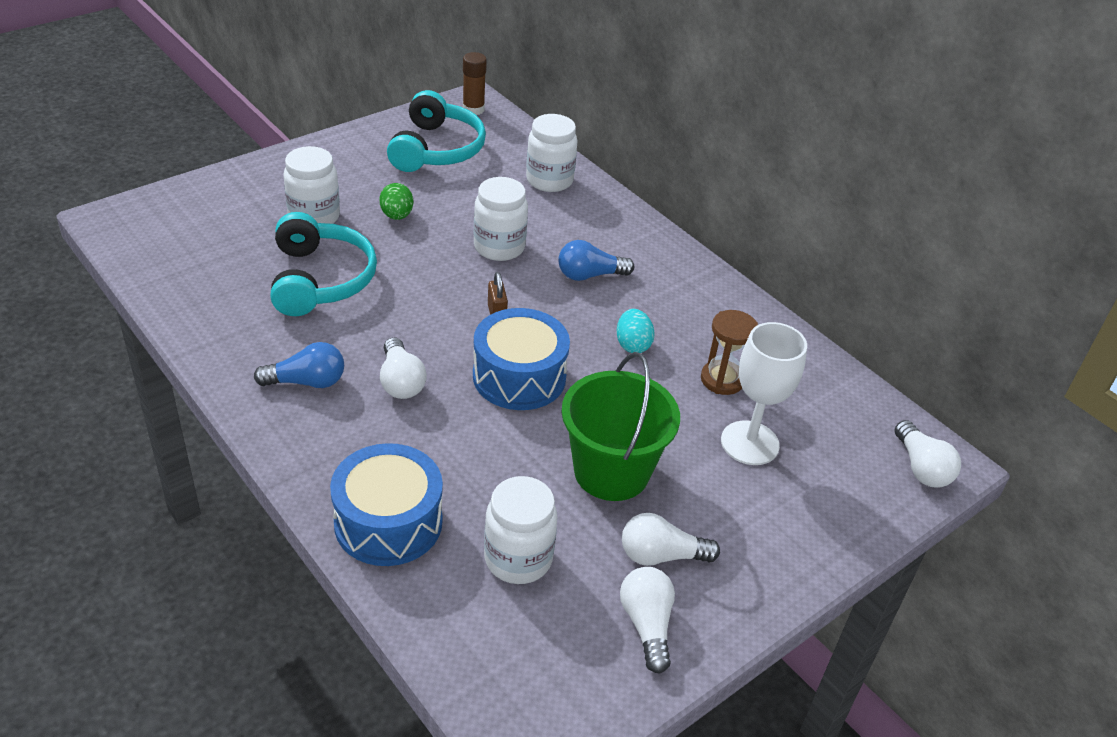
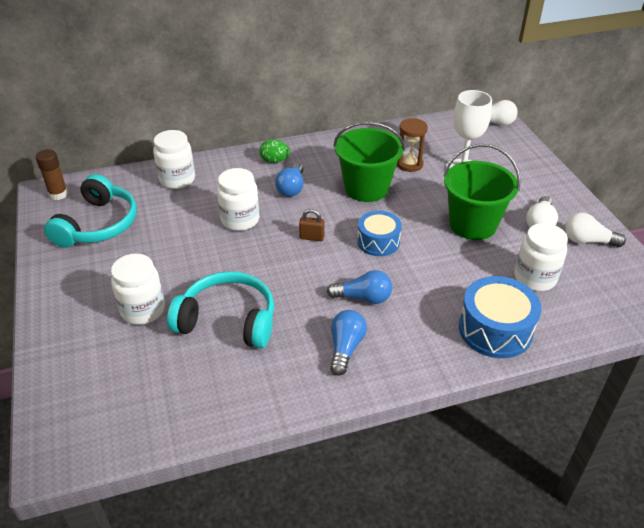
camera: 65 degrees left, 0 degrees up
(397, 216) = (171, 263): green egg -> green egg (274, 161)
(401, 382) = (363, 298): white light bulb -> blue light bulb
(436, 149) = (98, 224): turquoise headphones -> turquoise headphones turned 75 degrees clockwise
(519, 377) = (378, 242): blue drum -> blue drum, size x0.67
(632, 345) = (366, 188): turquoise egg -> green bucket

